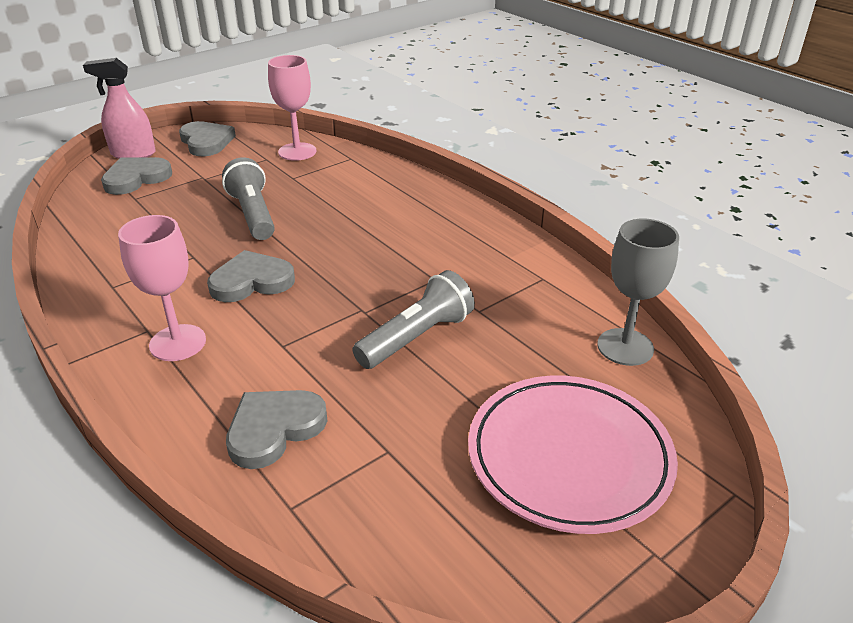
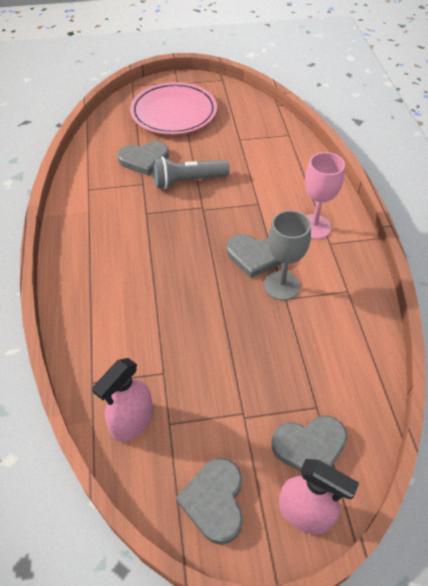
camera: 150 degrees left, 15 degrees up
(253, 214) = (223, 331): grey flashlight -> none
(274, 429) = (282, 163): grey heart -> grey heart (144, 160)
(297, 152) = (132, 422): pink goblet -> pink spray bottle
(625, 347) = (99, 140): grey goblet -> grey goblet (281, 285)

